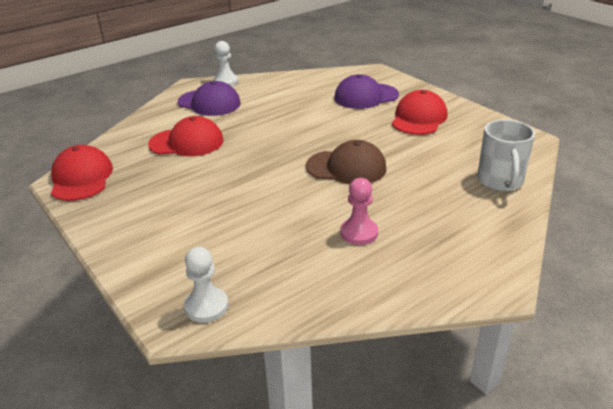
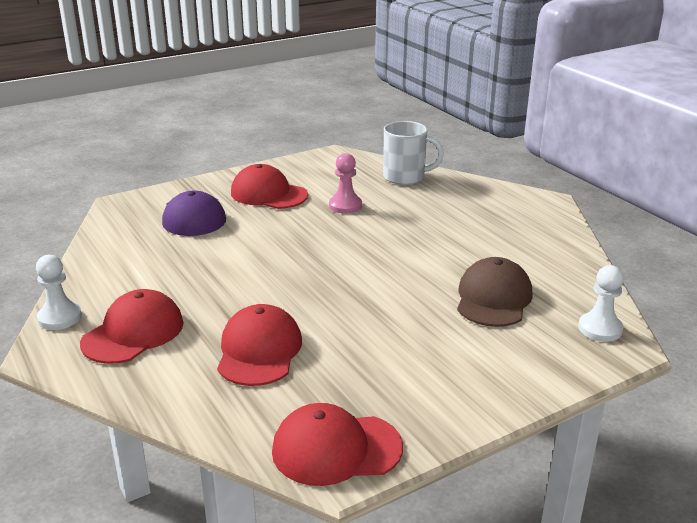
camera: 85 degrees left, 5 degrees down
(209, 103) = (133, 333): purple cap -> red cap
(346, 167) = (362, 242): brown cap -> brown cap (493, 298)
(359, 233) = (482, 246): pink pawn -> pink pawn (345, 206)

